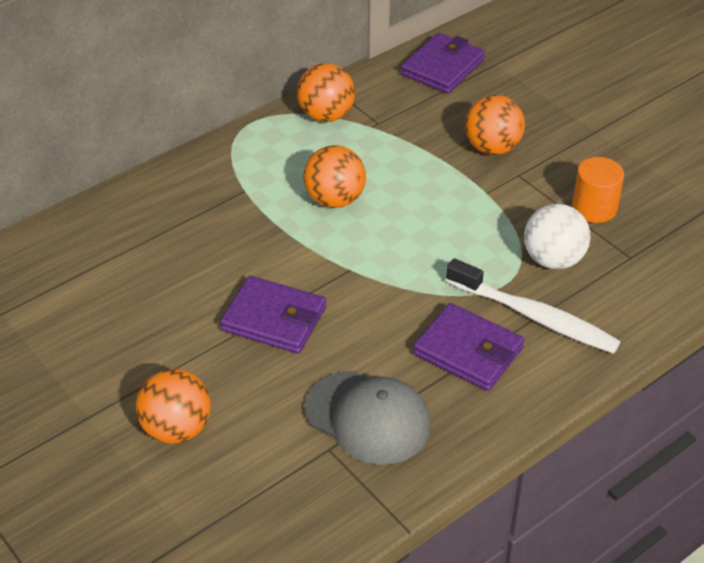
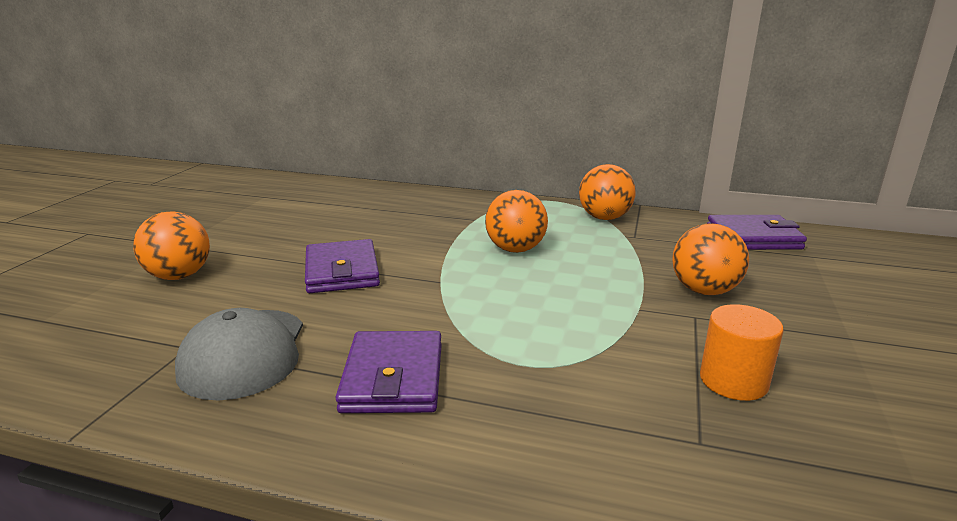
camera: 55 degrees right, 20 degrees down
(535, 316) = (497, 403): white toothbrush -> none
(553, 260) = (606, 383): white ball -> none

